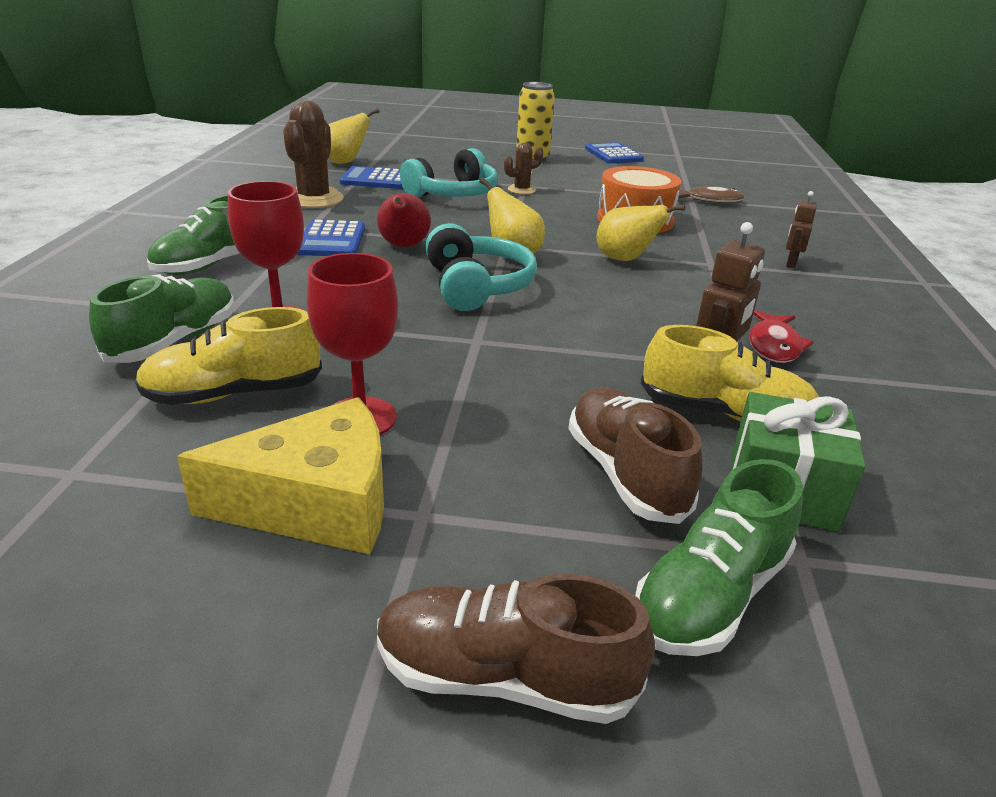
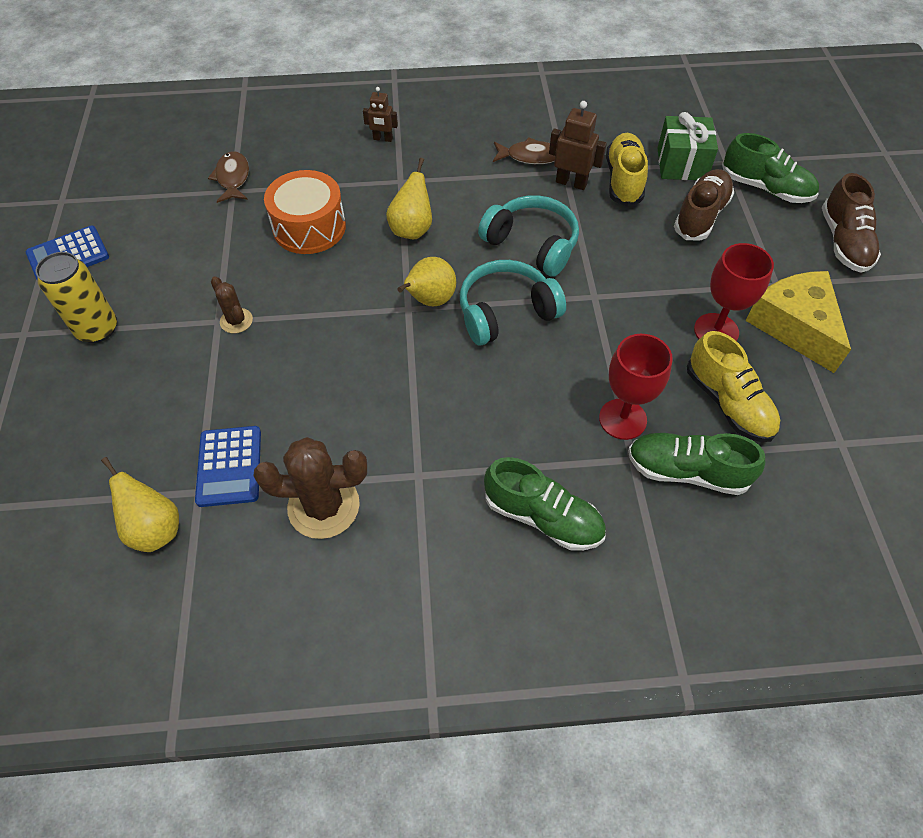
camera: 100 degrees left, 25 degrees up
(331, 240) = (446, 443): blue calculator -> none
(403, 246) = (440, 381): red pear -> none
(453, 194) = (267, 377): turquoise headphones -> turquoise headphones (532, 244)
(625, 473) = (700, 216): brown shoe -> brown shoe turned 150 degrees clockwise
(774, 345) = (529, 156): red fish -> brown fish

